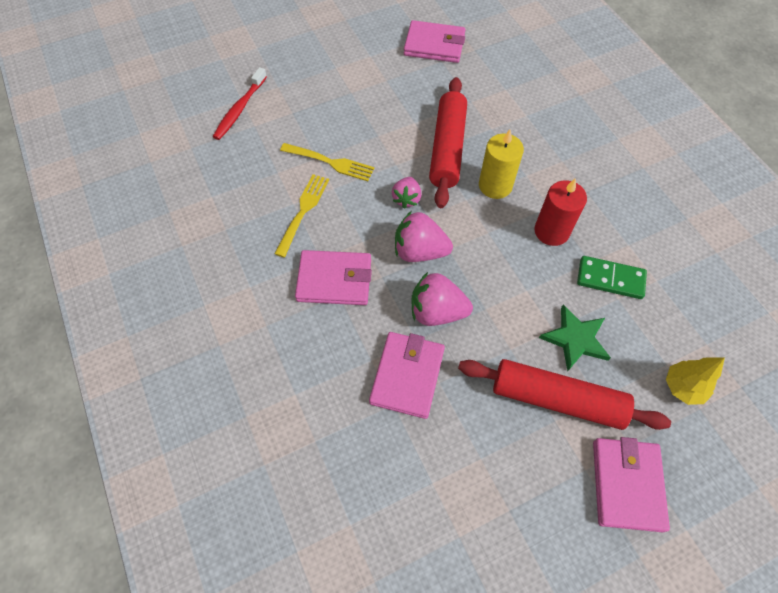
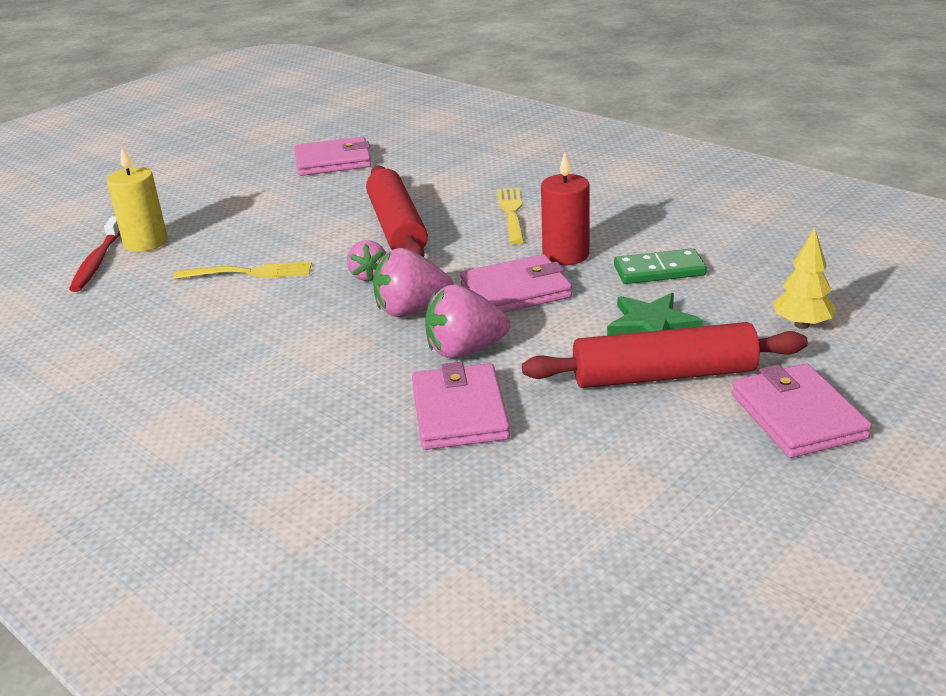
camera: 20 degrees left, 30 degrees down
(303, 212) = (233, 319): yellow fork -> yellow fork (512, 213)
(334, 280) = (310, 362): pink wallet -> pink wallet (515, 291)
(495, 185) = (474, 239): yellow candle -> yellow candle (145, 242)

